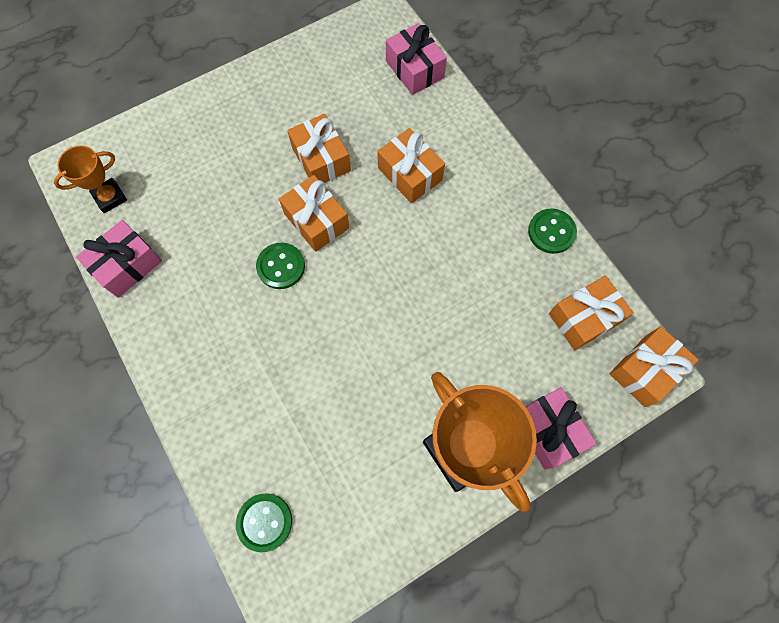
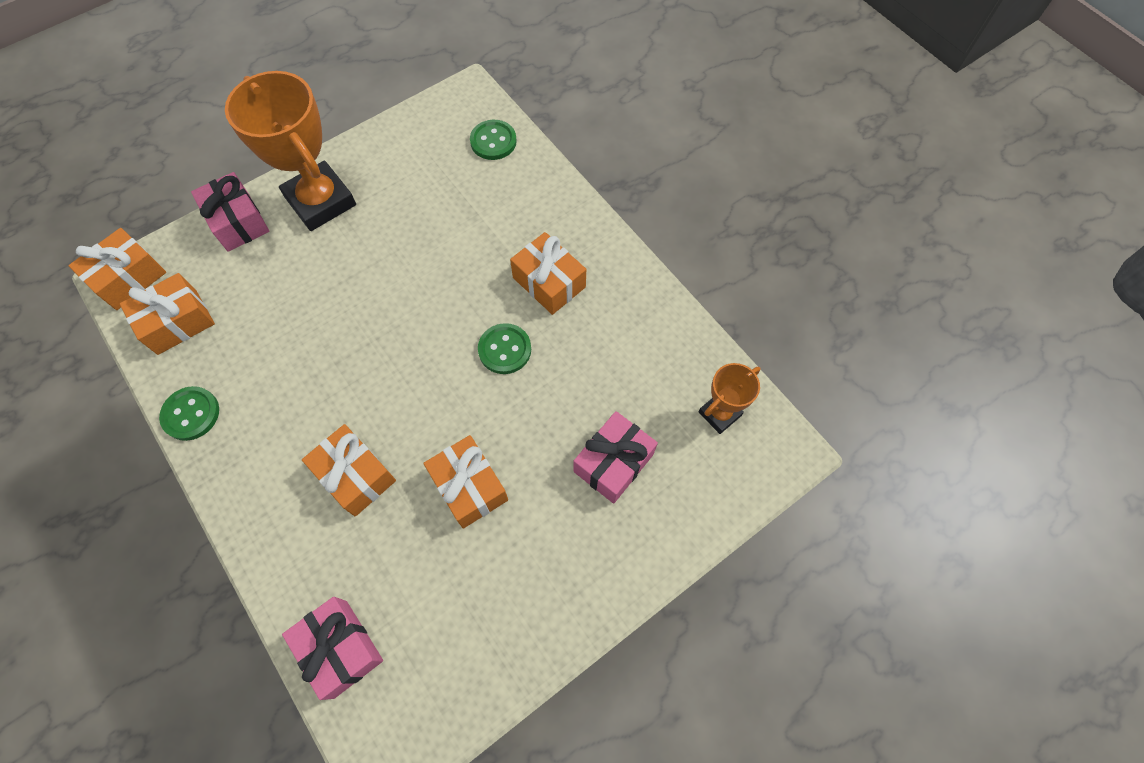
camera: 175 degrees right, 5 degrees down
(127, 265) = (674, 338): pink gift -> pink gift (613, 463)
(316, 221) = (469, 405): orange gift -> orange gift (549, 282)

